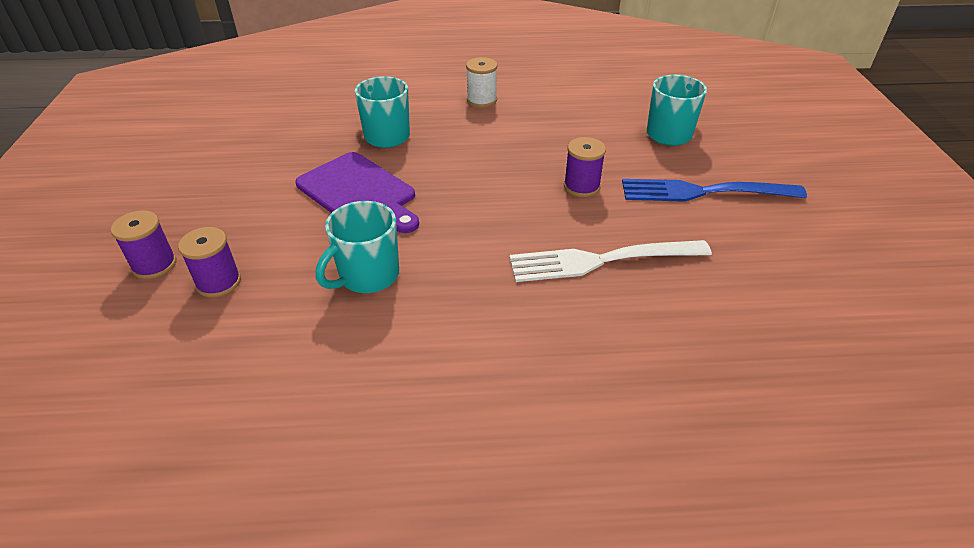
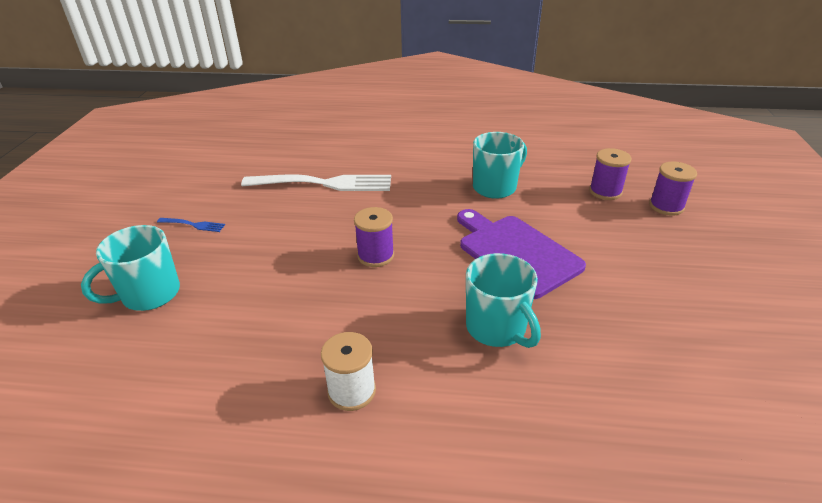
camera: 170 degrees left, 5 degrees down
(581, 186) = (298, 239): purple spool -> purple spool (375, 255)
(705, 192) = (193, 225): blue fork -> blue fork, size x0.42

